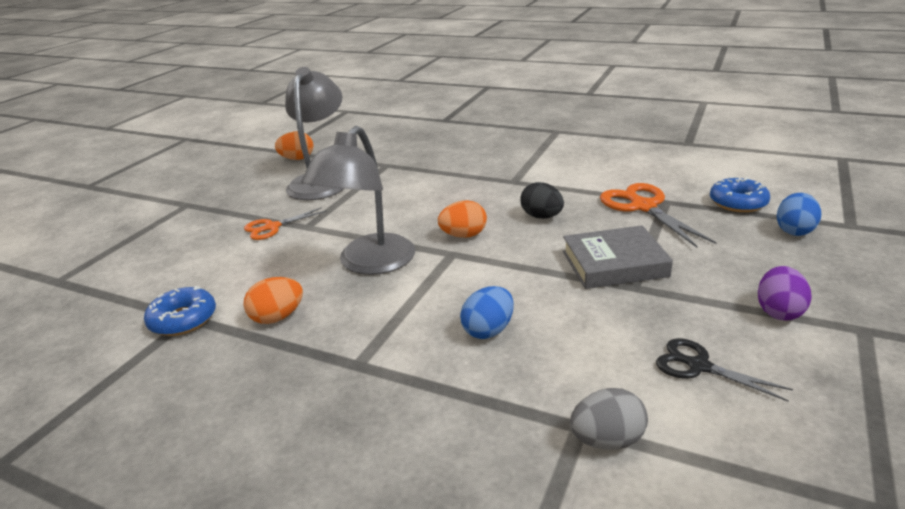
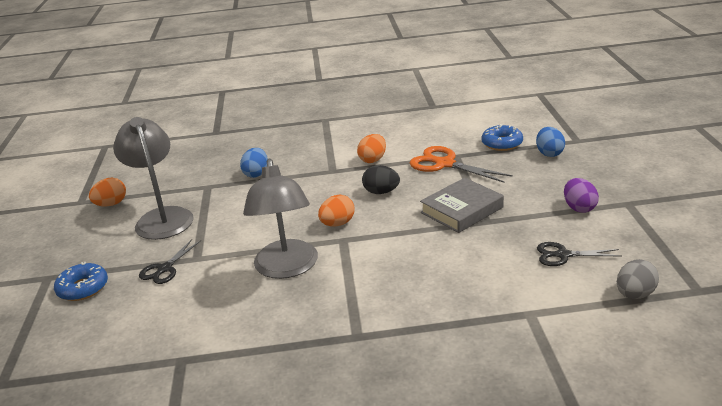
camera: 30 degrees left, 0 degrees up
(183, 319) = (178, 363): blue donut -> blue donut (83, 288)
(272, 227) = (165, 269): orange scissors -> black scissors
(277, 317) = (258, 331): orange egg -> orange egg (373, 160)
(488, 330) = (423, 281): blue egg -> blue egg (256, 174)
(607, 440) = (550, 314): grey egg -> grey egg (635, 294)

